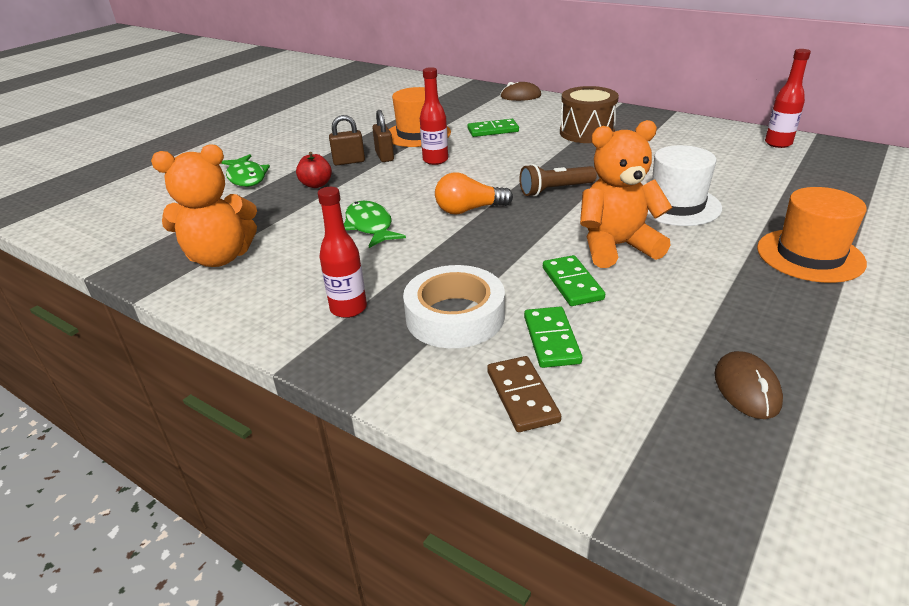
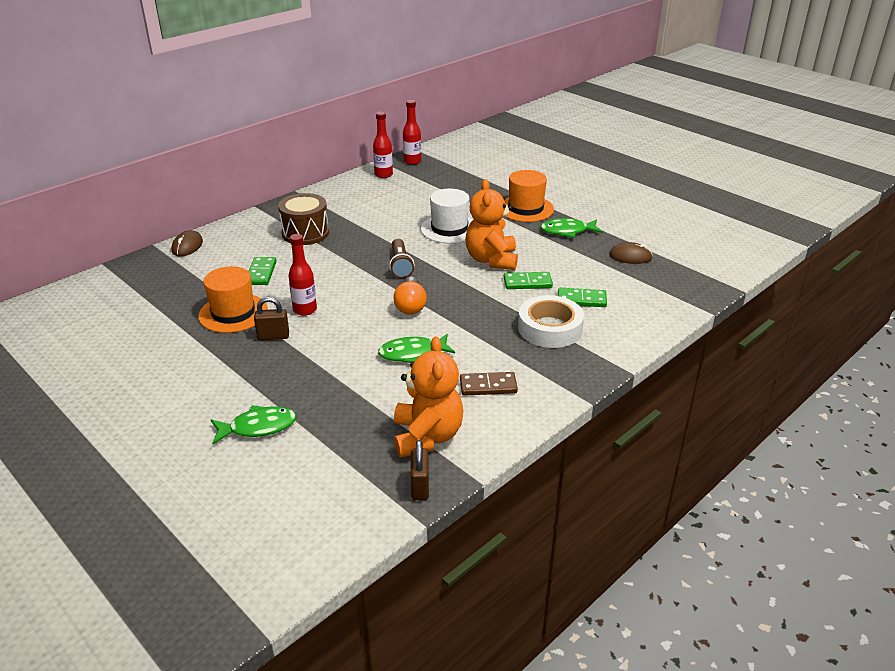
camera: 80 degrees left, 0 degrees up
(316, 184) = (310, 380): red apple -> none
(348, 308) = (528, 370): red bottle -> red bottle (412, 161)
(349, 162) = (269, 358): brown padlock -> brown padlock (420, 487)
(522, 396) = (627, 317): brown domino -> brown domino (488, 386)
(774, 304) = (567, 231): none -> green fish

